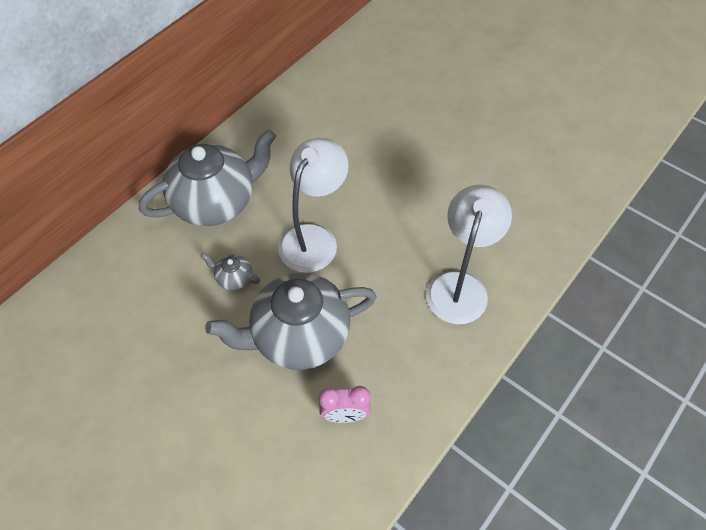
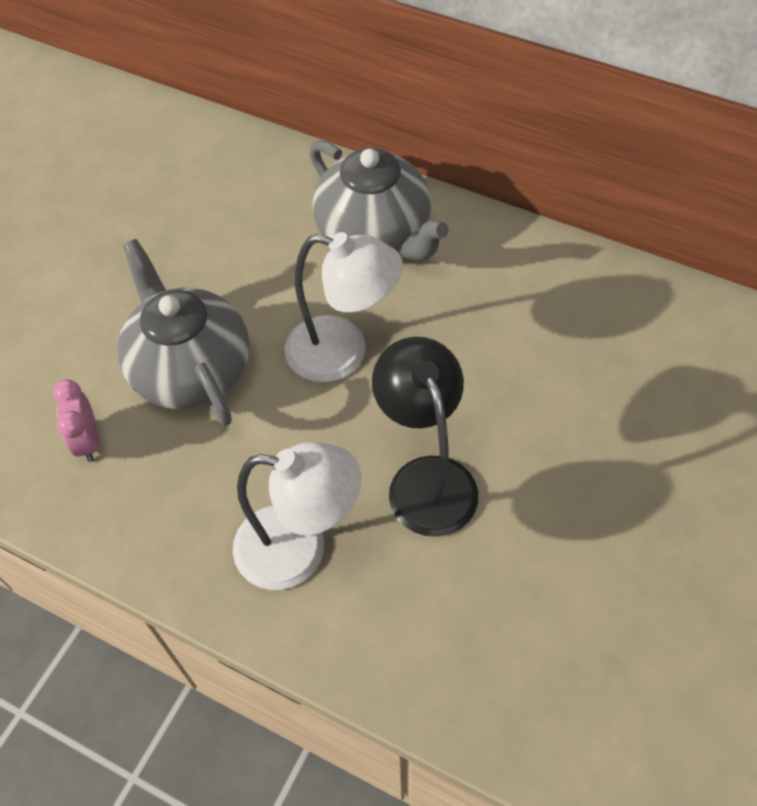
camera: 80 degrees right, 0 degrees up
(234, 278) = (263, 283): grey teapot -> none
(422, 209) = (426, 478): none -> black lamp

